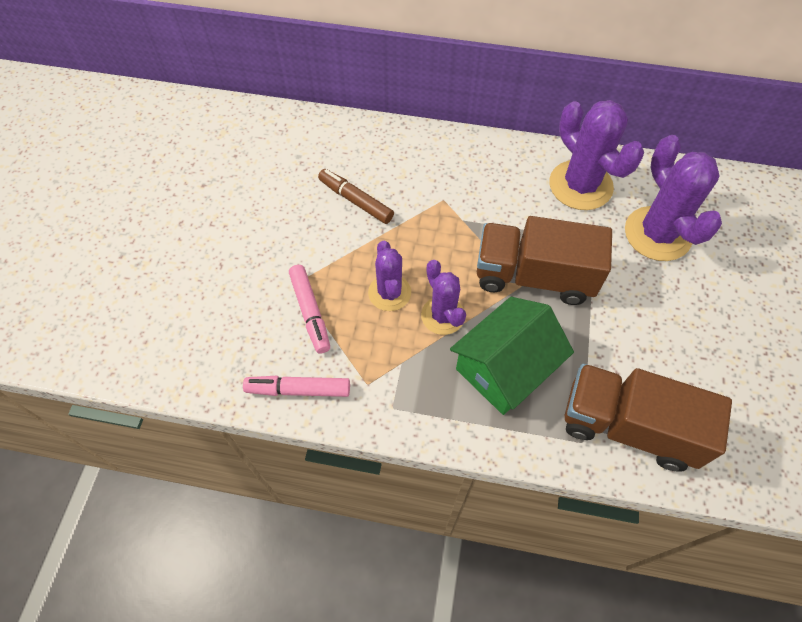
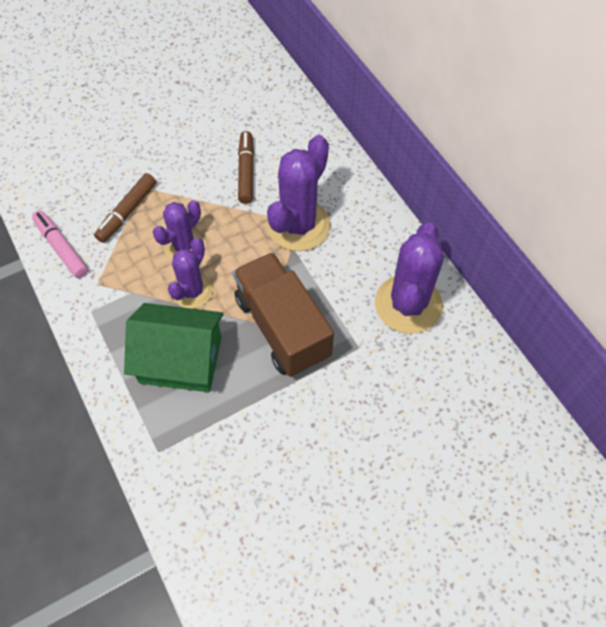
camera: 50 degrees right, 0 degrees up
(310, 312) = (127, 212): pink marker -> brown marker
(628, 426) = (197, 476): brown truck -> none
(657, 234) = (411, 391): purple cactus -> purple cactus (298, 225)

